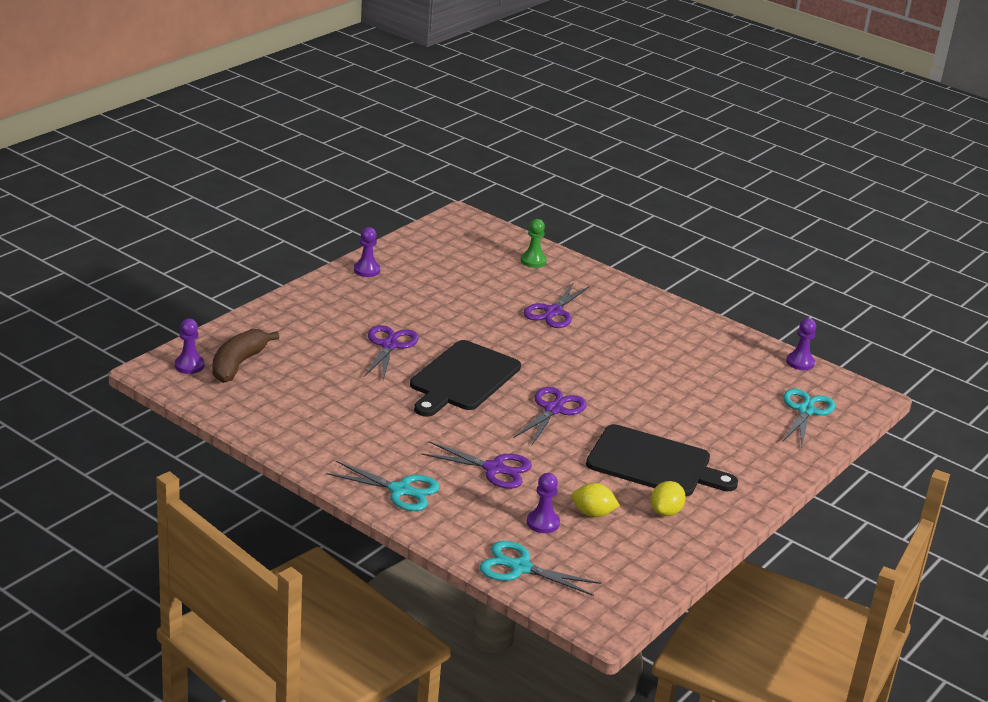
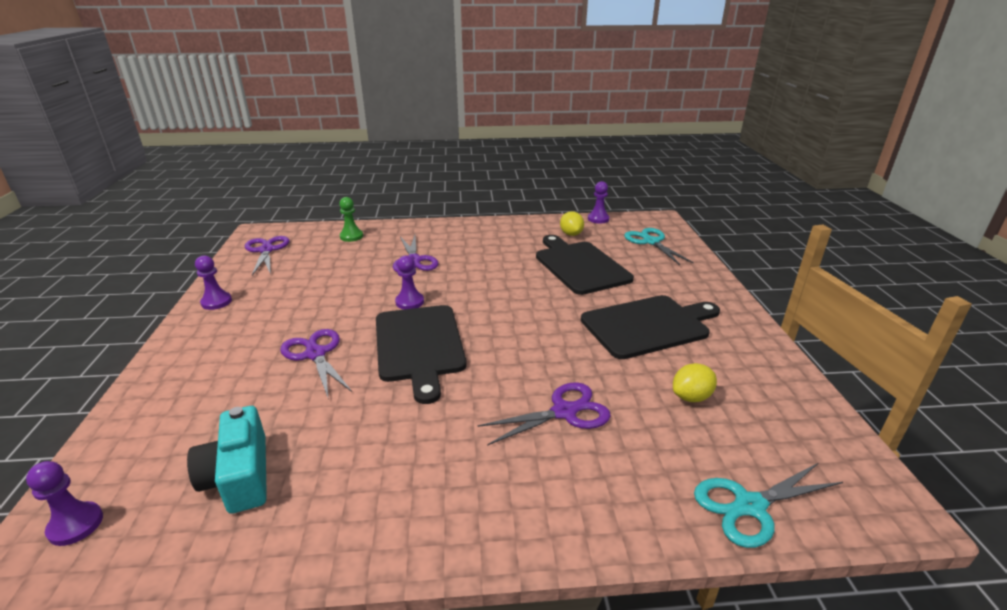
camera: 40 degrees left, 0 degrees up
(238, 364) = (154, 477): brown banana -> none
(278, 389) = (239, 476): none -> turquoise camera
(400, 490) = (526, 506): turquoise scissors -> none
(543, 523) = (680, 437): purple pawn -> purple pawn (409, 302)
(553, 409) = (523, 328): purple scissors -> purple scissors (266, 250)
(665, 512) = (722, 358): yellow lemon -> yellow lemon (571, 234)
(689, 393) = (580, 266): none -> black cutting board

